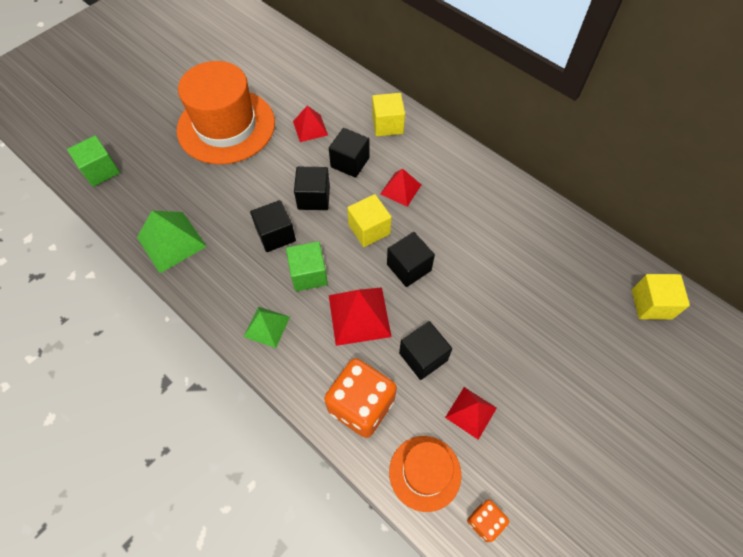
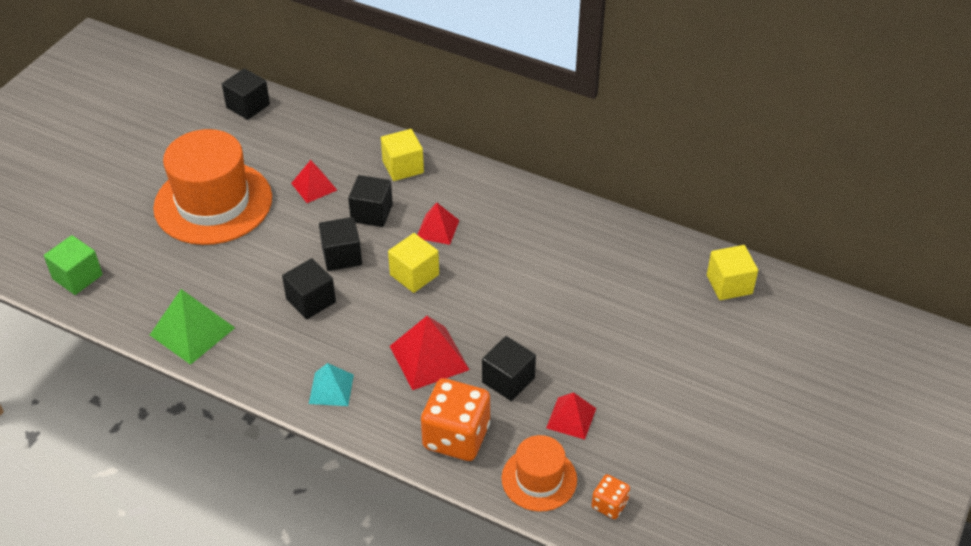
camera: 15 degrees left, 15 degrees down
(267, 326) = (331, 389): green pyramid -> turquoise pyramid
(308, 274) = (361, 331): green cube -> none
(409, 267) = (469, 302): black cube -> black cube (248, 106)

